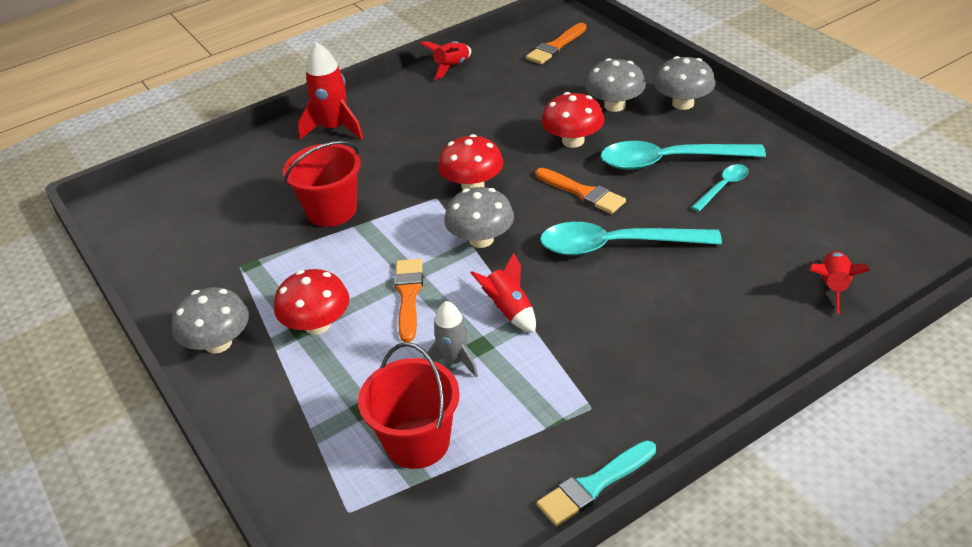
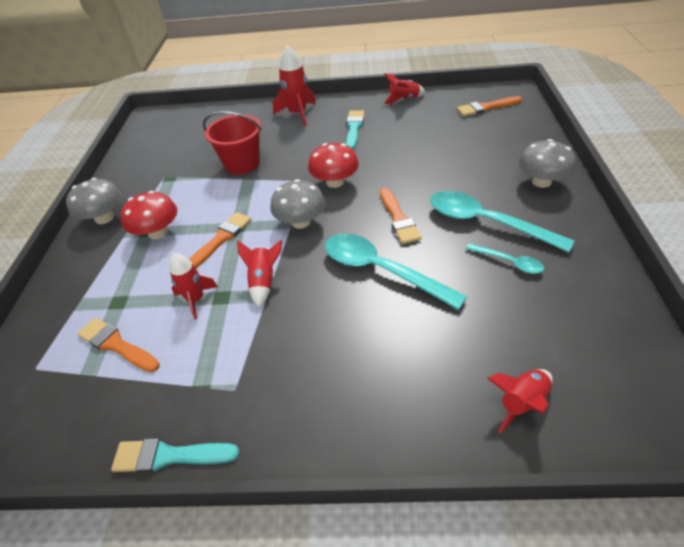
camera: 35 degrees right, 5 degrees up
(417, 442) = (116, 345): red bucket -> orange brush
(428, 120) = (354, 128): none -> turquoise brush
(454, 361) = (196, 299): grey rocket -> red rocket
(573, 141) = (430, 178): red mushroom -> none
(615, 105) = (486, 164): grey mushroom -> none
(723, 187) = (509, 262): turquoise spoon -> turquoise spoon turned 45 degrees clockwise

